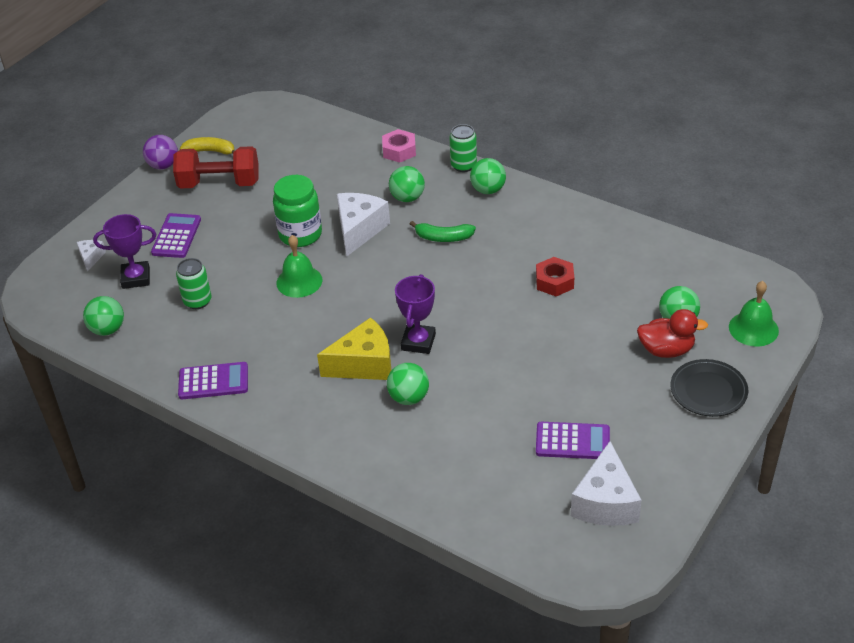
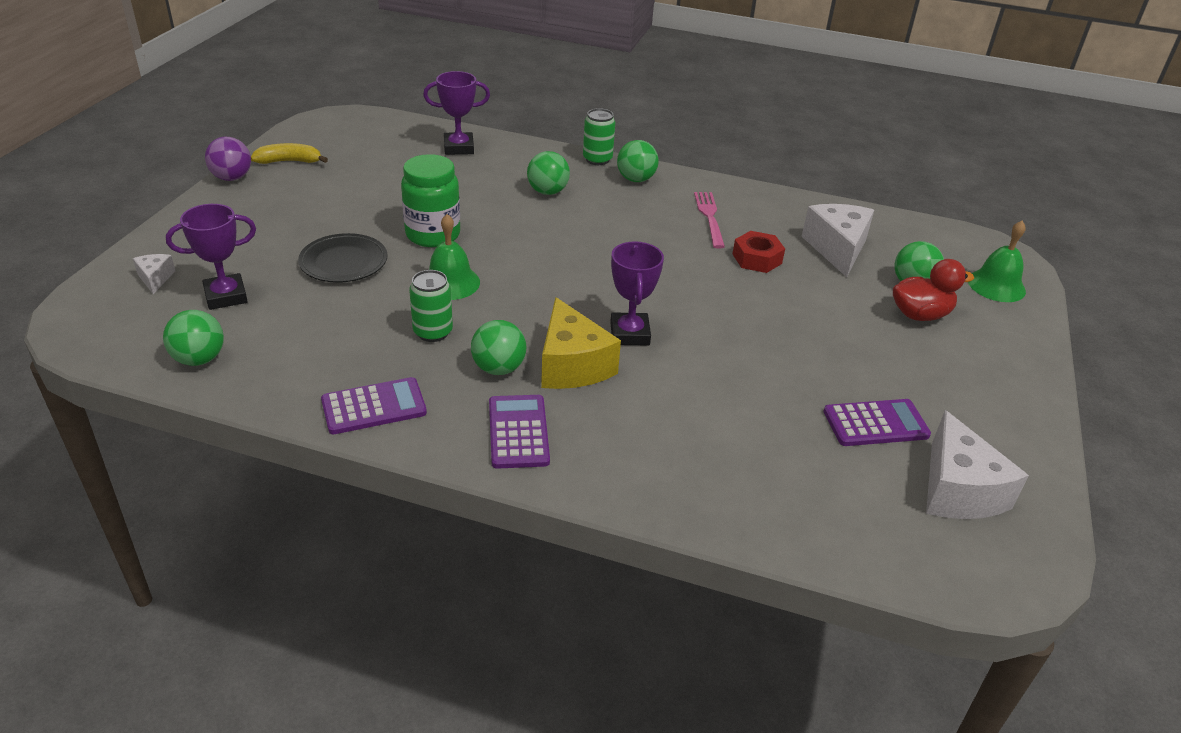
camera: 20 degrees left, 5 degrees down
(176, 236) = (270, 247): purple calculator -> purple calculator (518, 432)
(197, 301) = (321, 315): green can -> green can (433, 332)
(219, 183) = (311, 191): red dumbbell -> none
(350, 145) = (458, 148): none -> purple trophy
(359, 230) = (504, 225): white cheese -> white cheese (837, 249)
(364, 364) = (572, 365): yellow cheese -> yellow cheese turned 105 degrees clockwise
(399, 151) = (518, 150): pink nut -> none
(409, 398) = (647, 397): green ball -> green ball (498, 368)
(443, 237) = (607, 226): green banana -> none
(534, 235) = (709, 217): none -> pink fork
(708, 391) = (992, 351): black plate -> black plate (344, 262)

